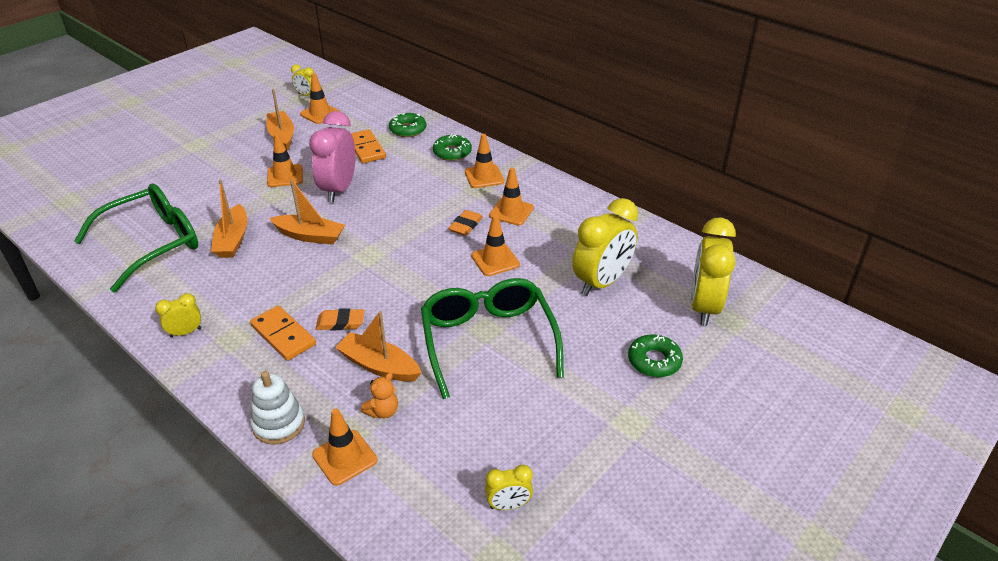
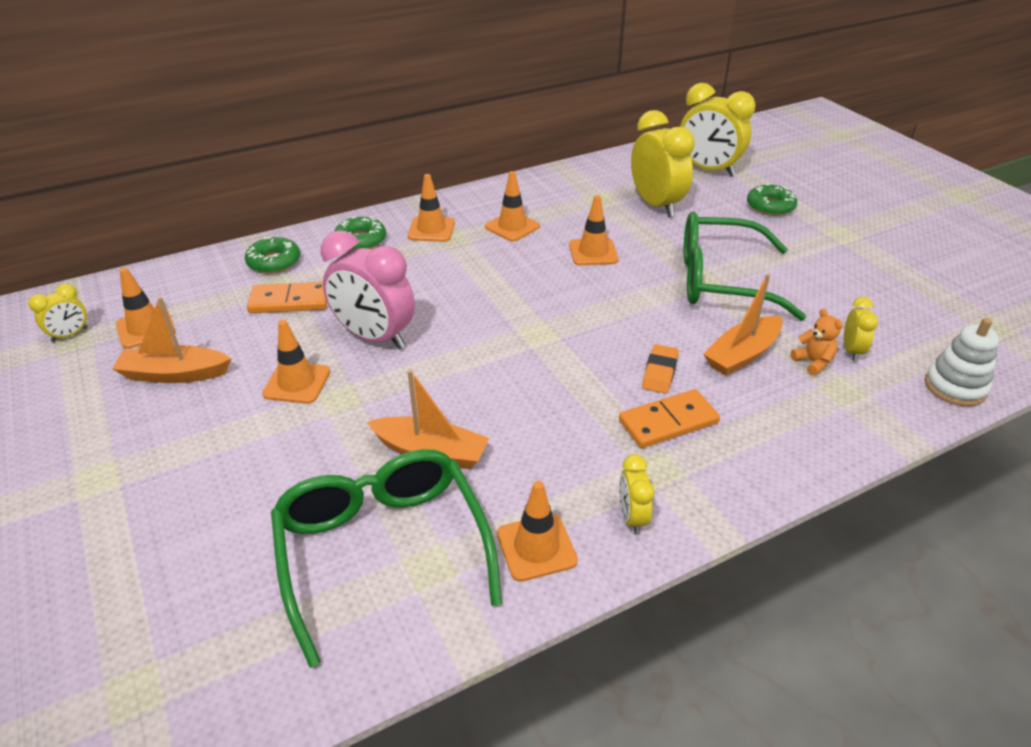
camera: 70 degrees left, 0 degrees up
(279, 424) = (824, 441): white stacking toy -> white stacking toy (955, 387)
(310, 236) = (468, 376): orange boat -> none
(345, 457) = (878, 397): orange traffic cone -> orange traffic cone (536, 547)
(465, 225) = (519, 258): orange eraser -> none
(508, 505) = (936, 310): yellow clock -> yellow clock (851, 351)

